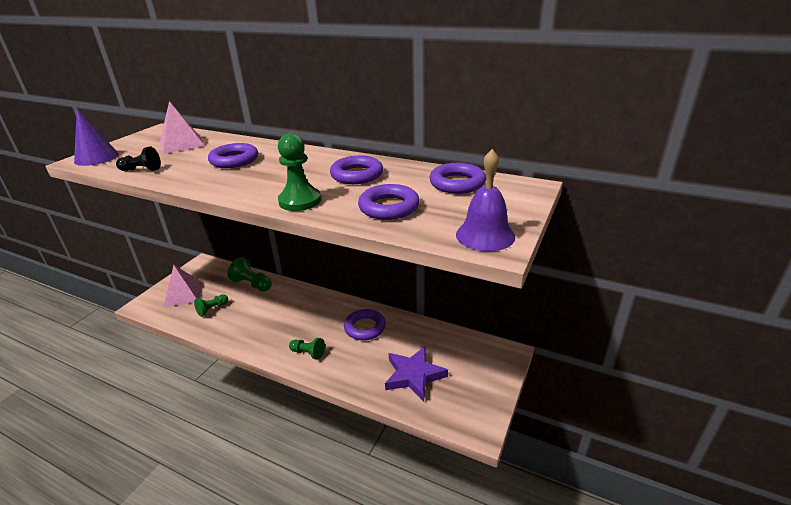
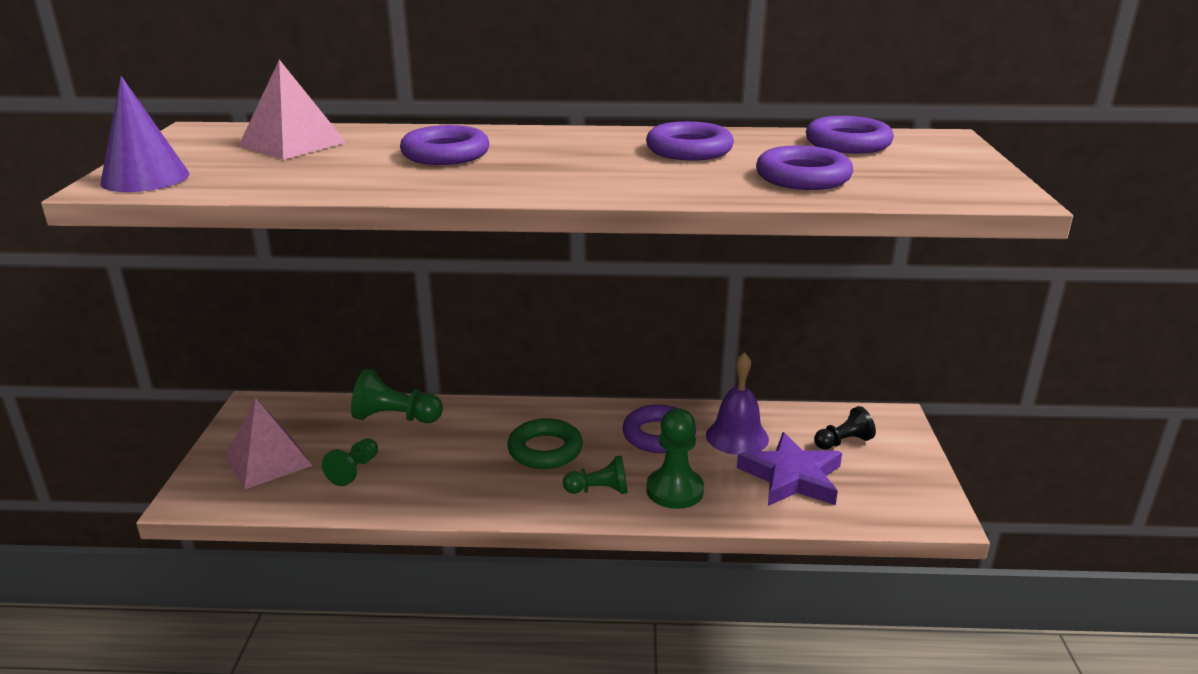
camera: 25 degrees left, 5 degrees down
(141, 170) = (286, 184): black pawn -> black pawn (843, 442)
(300, 201) = (659, 187): green pawn -> green pawn (675, 490)
(302, 321) = (545, 450): none -> green ring
(485, 235) = (974, 187): purple bell -> purple bell (737, 436)

